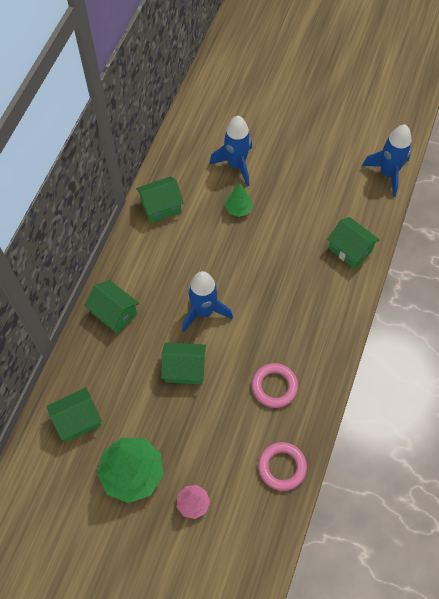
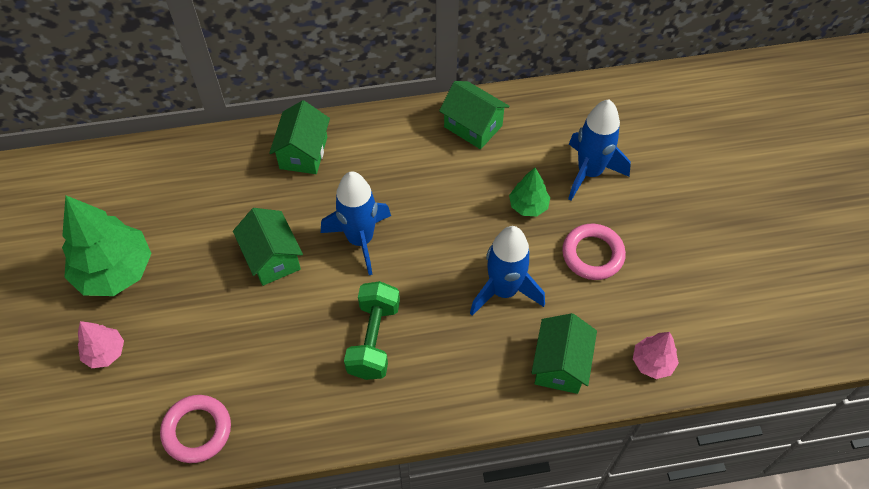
camera: 60 degrees right, 5 degrees down
(78, 420) = (154, 186): green house -> none
(274, 386) = (303, 368): pink ring -> pink ring (592, 254)
(278, 338) = (374, 339): none -> green dumbbell
(374, 205) = (652, 362): none -> pink tree
(388, 173) = (718, 357): blue rocket -> blue rocket (504, 291)

